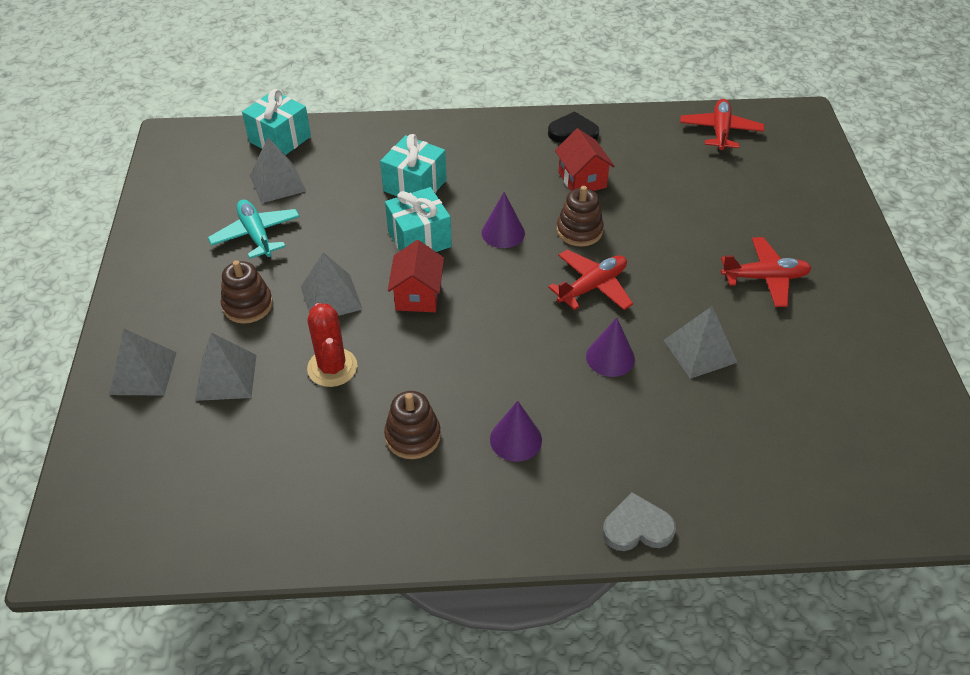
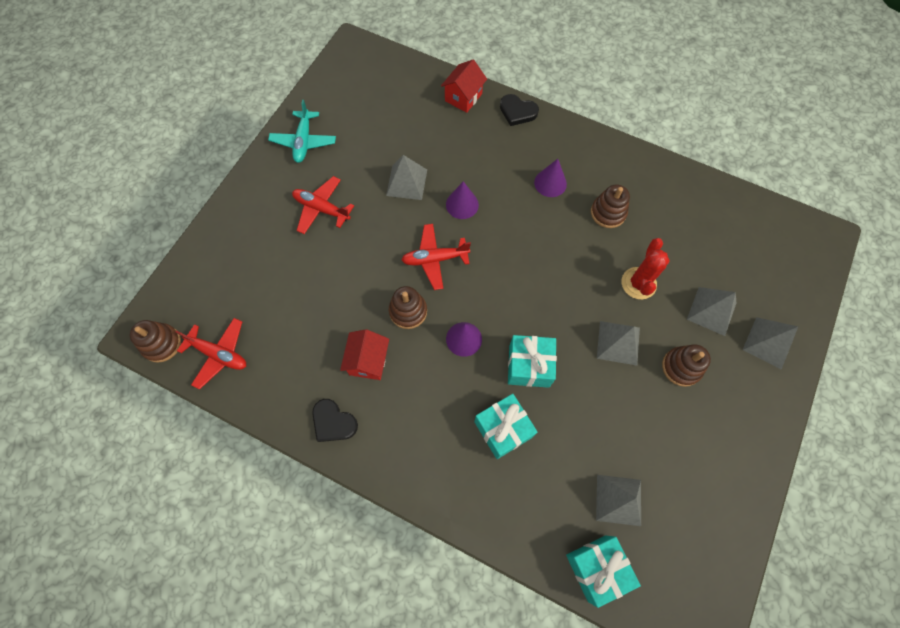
camera: 150 degrees left, 20 degrees up
(256, 235) = (655, 440): turquoise plane -> turquoise plane (304, 141)
(417, 295) = (556, 313): red house -> red house (463, 97)
(637, 527) = (517, 112): grey heart -> black heart
(720, 131) = (219, 354): red plane -> red plane turned 105 degrees counterclockwise
(776, 118) = (161, 344): none -> brown stacking toy

